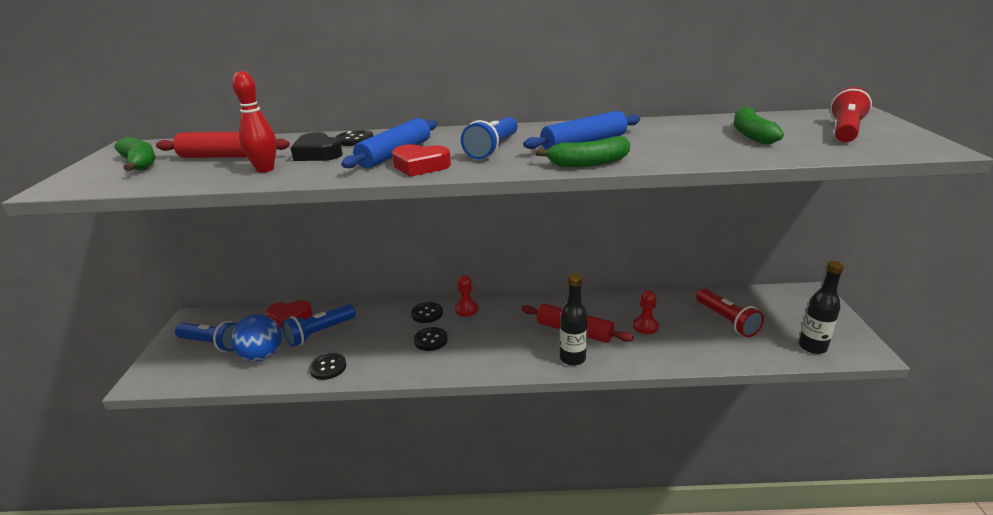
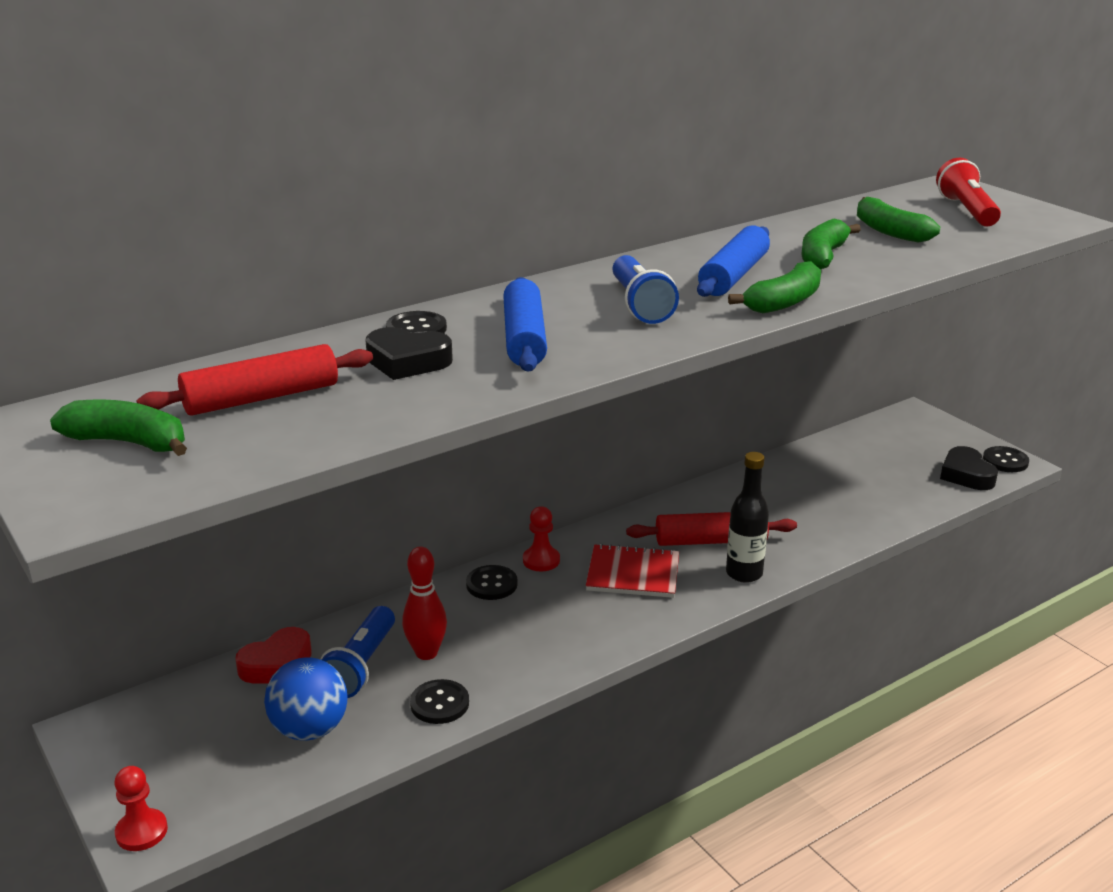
camera: 35 degrees left, 0 degrees up
(213, 344) = (194, 747): blue flashlight -> none
(265, 169) = (380, 402): red bowling pin -> red bowling pin (426, 653)
(420, 166) = (594, 348): red heart -> none
(431, 340) = (541, 616): black button -> black button (1005, 461)
(506, 334) = (633, 574): none -> red notebook
(645, 326) = (784, 508): red pawn -> red pawn (141, 832)
(669, 142) = (823, 256): none -> green banana
(727, 321) = (862, 473): red flashlight -> none
(812, 347) = (966, 475): black bottle -> black heart

